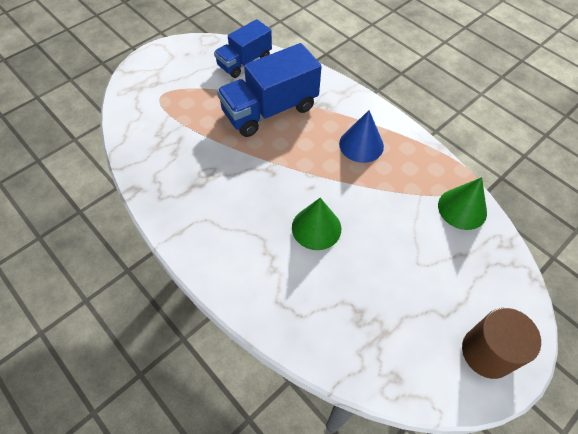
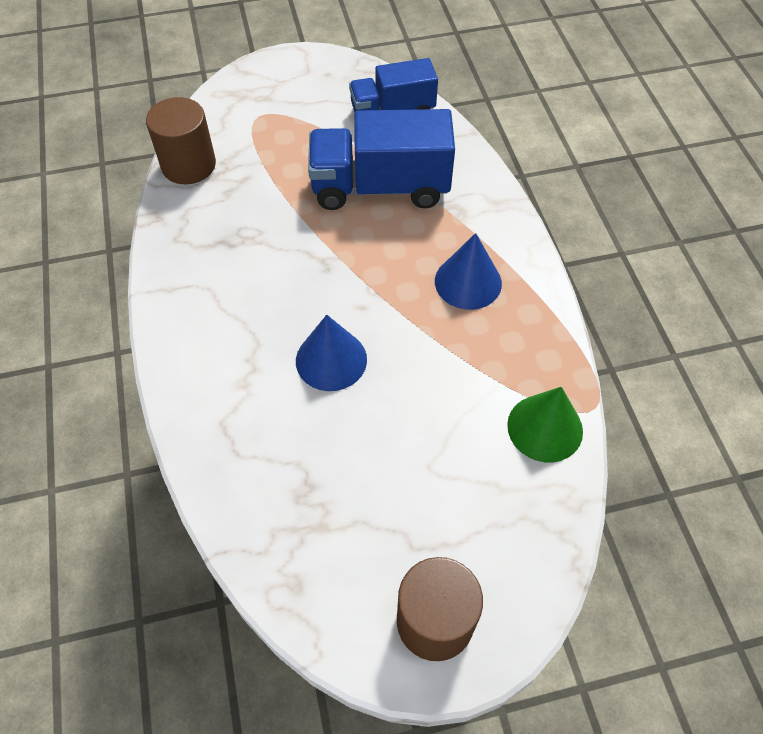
camera: 30 degrees right, 0 degrees up
(134, 146) = (188, 165): none -> brown cylinder
(316, 228) = (331, 360): green cone -> blue cone

